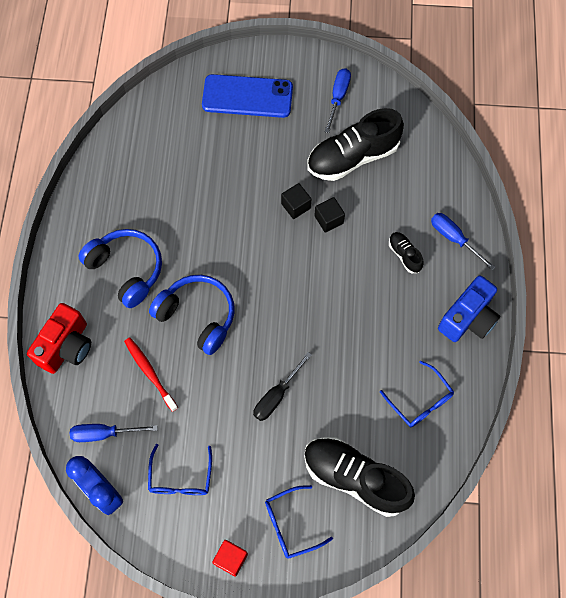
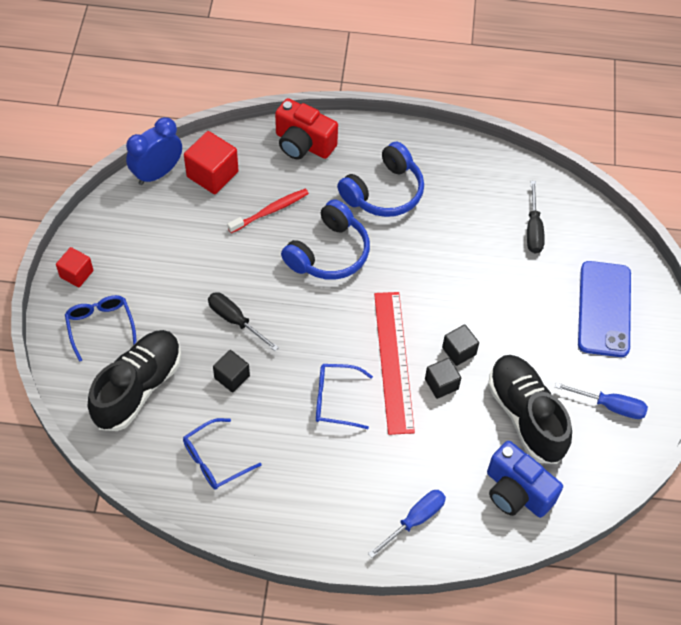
camera: 90 degrees right, 10 degrees down
(104, 433) = (212, 174): blue screwdriver -> red cube
(167, 146) = (533, 229): none -> black screwdriver
(181, 478) = (160, 235): blue glasses -> blue glasses (335, 400)
(309, 258) = (393, 361): none -> red ruler
(336, 393) = (232, 377): none -> black cube
(404, 255) = (394, 461): black shoe -> none
(468, 318) = (309, 523): blue camera -> blue camera (516, 492)

